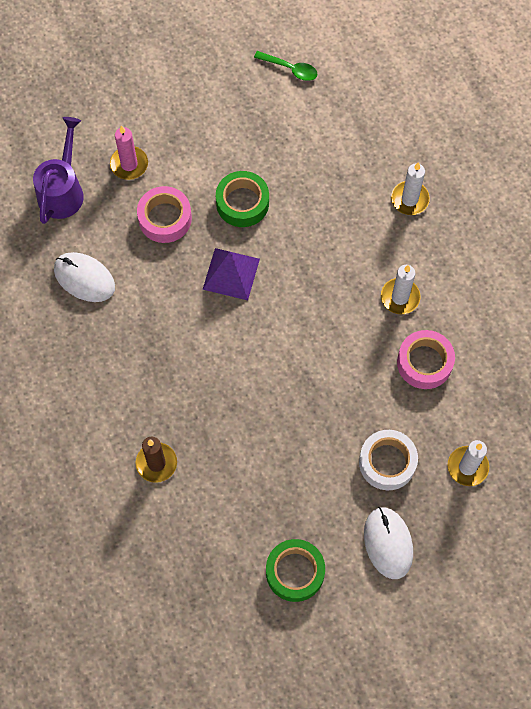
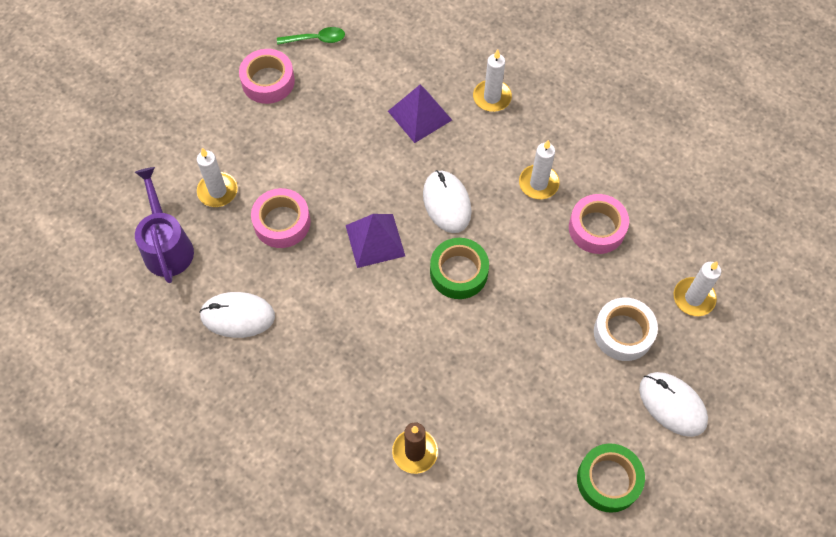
camera: 30 degrees left, 5 degrees down
(129, 164) = (217, 191): pink candle -> white candle
(226, 87) = (268, 81): none -> pink tape
(242, 203) = (346, 173): green tape -> green tape (458, 272)
(310, 273) = (447, 203): none -> white mouse
(336, 184) = (420, 115): none -> purple pyramid

